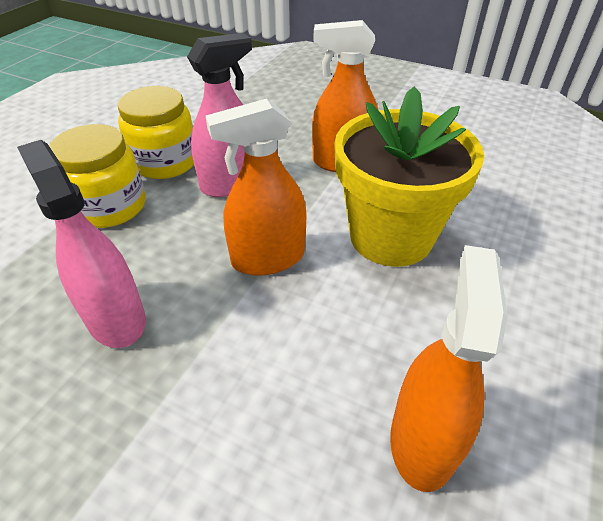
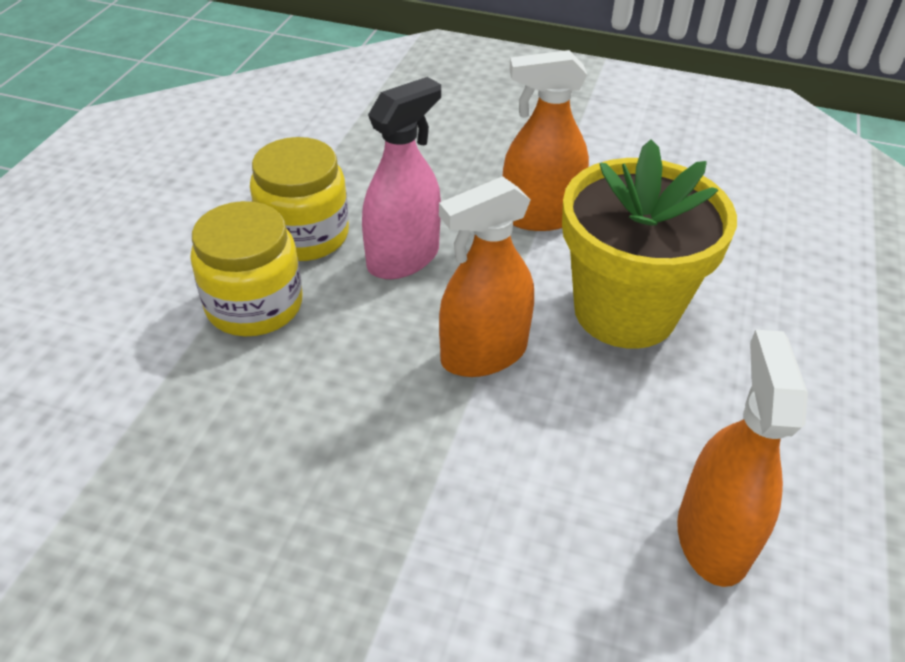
camera: 10 degrees left, 0 degrees up
(116, 318) = (322, 448): pink spray bottle -> none

